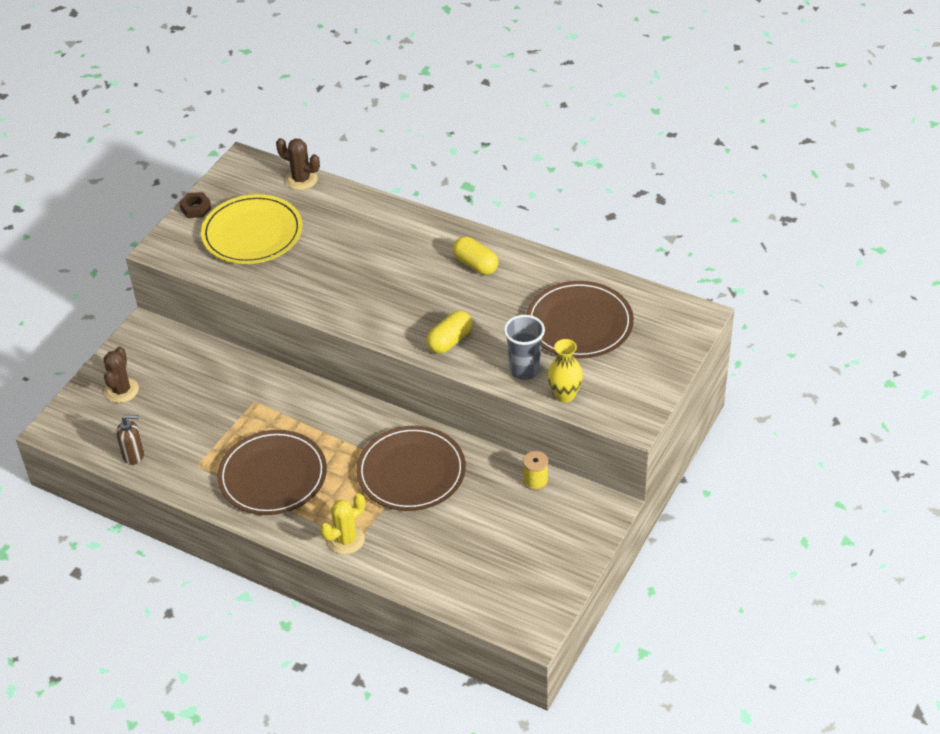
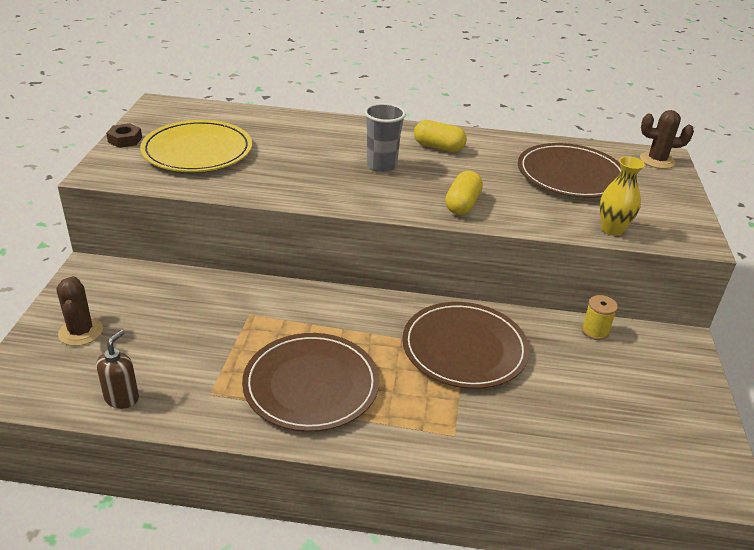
camera: 25 degrees left, 10 degrees down
(134, 455) = (122, 398): brown soap dispenser -> brown soap dispenser turned 45 degrees counterclockwise
(301, 180) = (226, 110): brown cactus -> brown cactus (657, 160)
(346, 540) = (440, 436): yellow cactus -> none
(524, 370) = (555, 216): grey cup -> grey cup (381, 166)

